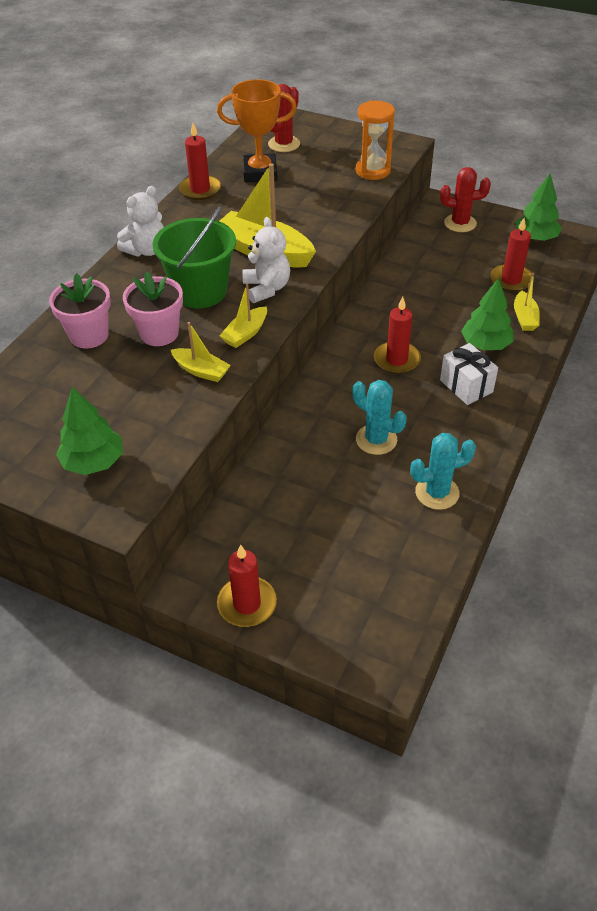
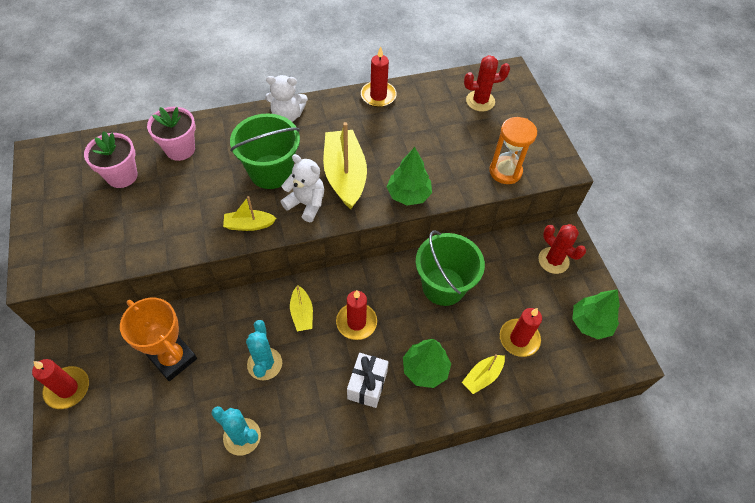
camera: 45 degrees right, 10 degrees up
(94, 462) = (71, 233): green tree -> green tree (408, 194)
(159, 333) = (211, 181): pink flower pot -> pink flower pot (122, 176)
(201, 371) = (193, 227): yellow boat -> yellow boat (302, 313)
(260, 173) = (431, 112): orange trophy -> orange trophy (173, 358)
(266, 288) = (306, 204): white teddy bear -> white teddy bear turned 90 degrees counterclockwise
(417, 291) = (443, 286): none -> green bucket

